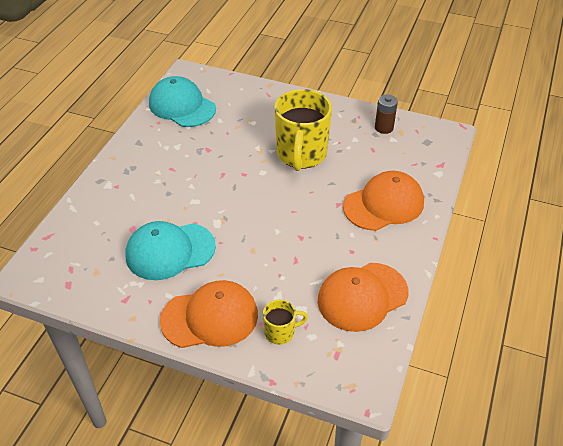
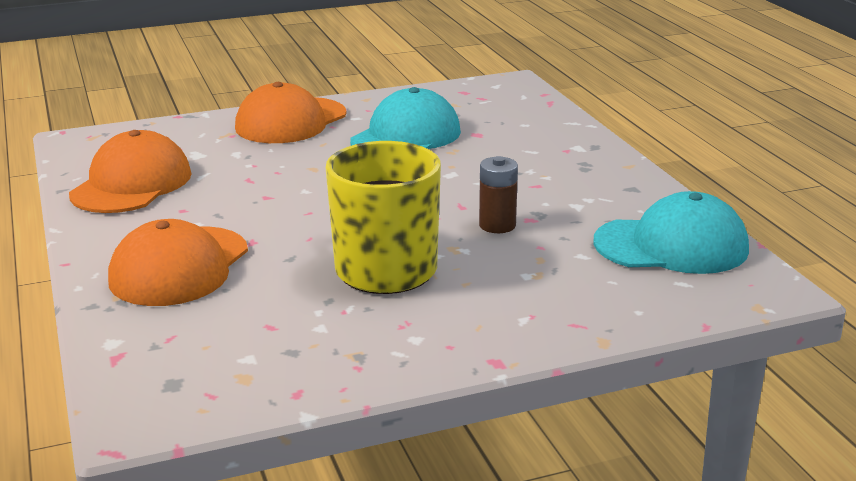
camera: 140 degrees right, 20 degrees down
(280, 332) = (203, 137): yellow mug -> none
(384, 128) = (285, 369): brown battery -> brown battery (497, 225)

